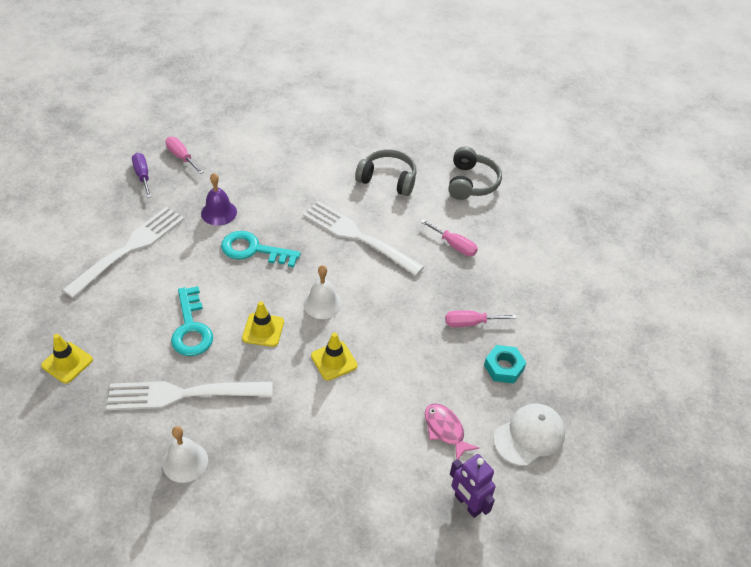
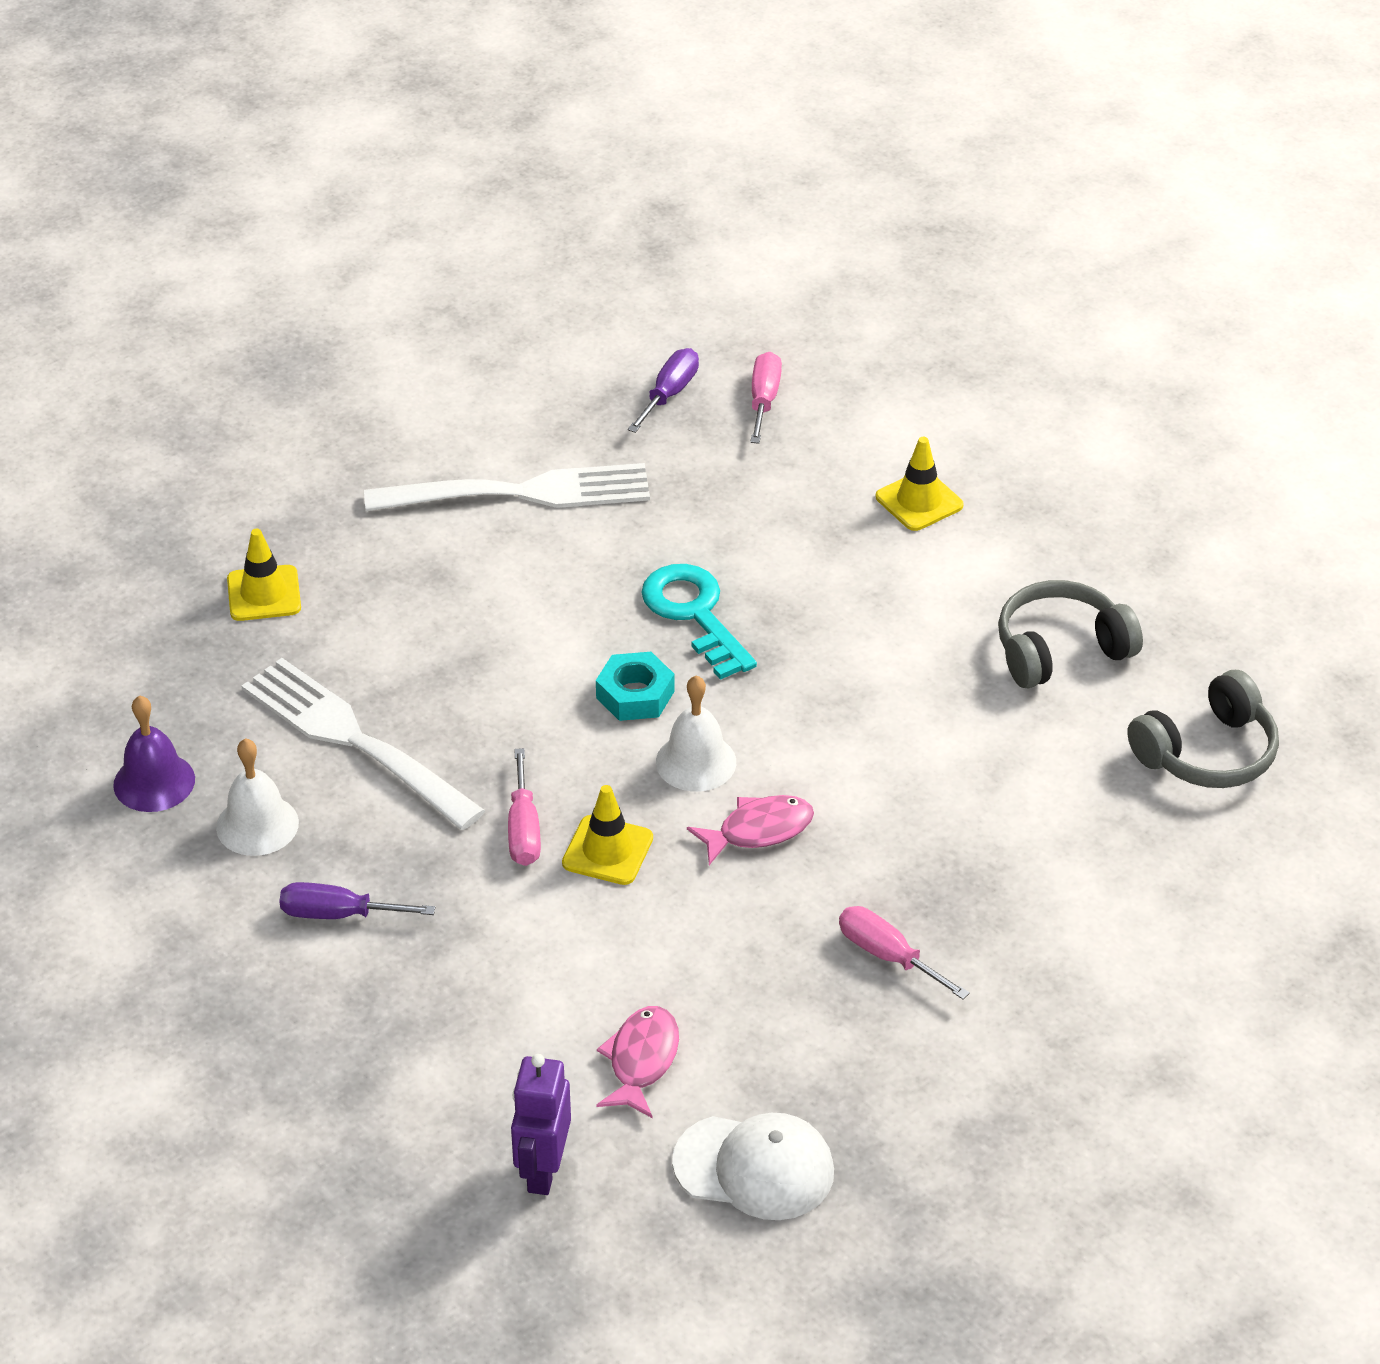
camera: 50 degrees right, 5 degrees down
(191, 328) = (470, 662): turquoise key -> none
(219, 212) = (713, 523): purple bell -> purple bell (154, 782)
(263, 330) = (563, 736): yellow traffic cone -> yellow traffic cone (919, 501)
(265, 471) = (338, 914): none -> purple screwdriver
(359, 237) = (884, 706): white fork -> none
(375, 312) = (758, 830): none -> pink fish
(388, 179) = (1060, 650): grey headphones -> grey headphones turned 90 degrees counterclockwise
(454, 245) = (1028, 827): pink screwdriver -> pink screwdriver (523, 829)
(503, 367) = (850, 1053): turquoise nut -> turquoise nut (635, 694)

